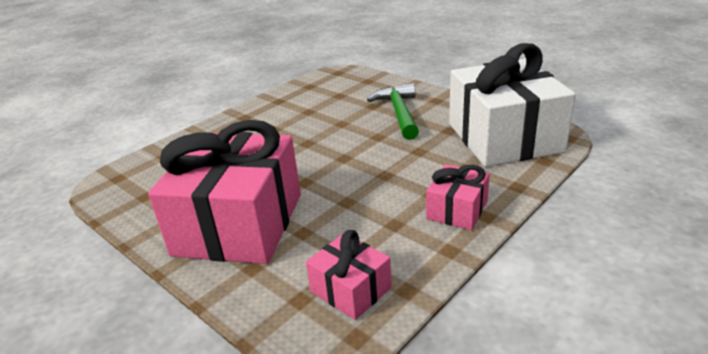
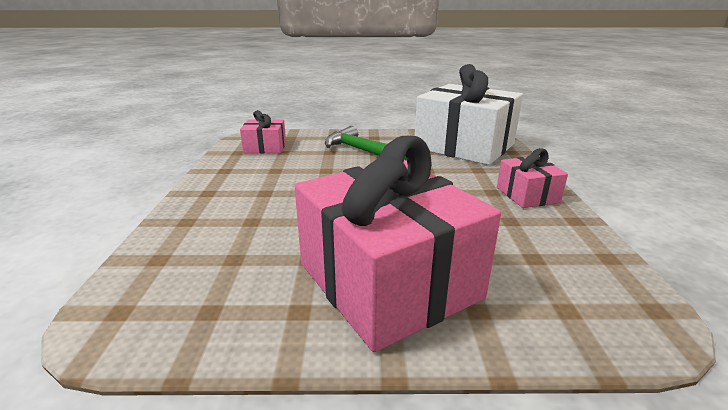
camera: 45 degrees left, 5 degrees down
(350, 289) = (581, 279): pink gift -> pink gift (265, 147)

